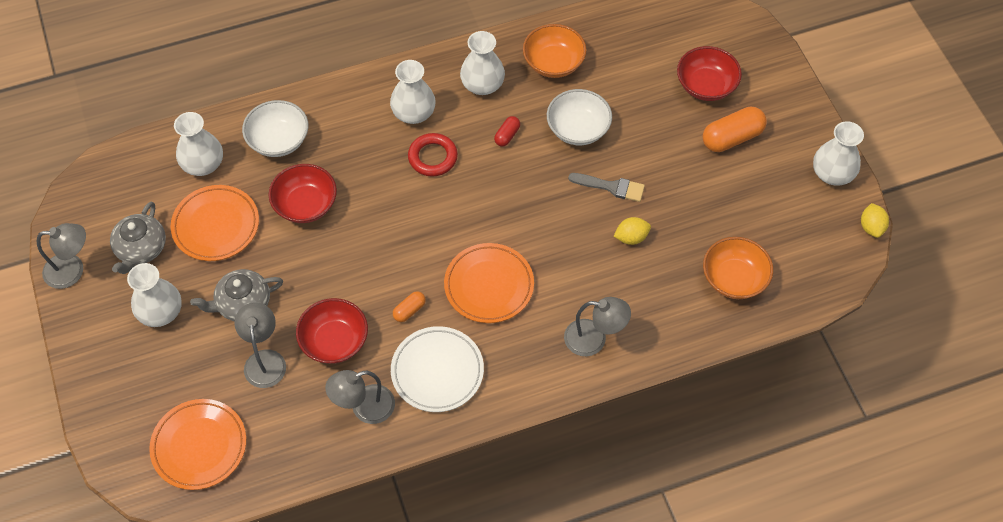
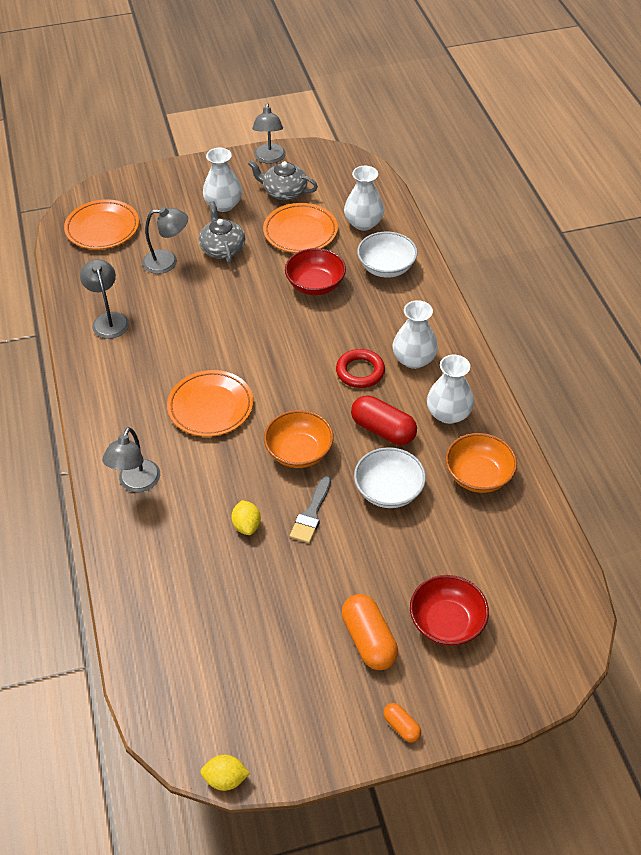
camera: 95 degrees right, 10 degrees down
(334, 341) = (175, 302): red bowl -> none
(409, 310) = (195, 350): orange capsule -> orange capsule (401, 726)
(437, 371) = (131, 367): white plate -> none
(507, 135) = (383, 430): red capsule -> red capsule, size x1.92
(734, 278) = (181, 615): orange bowl -> orange bowl (299, 452)
(832, 173) = (308, 746): white vase -> none

